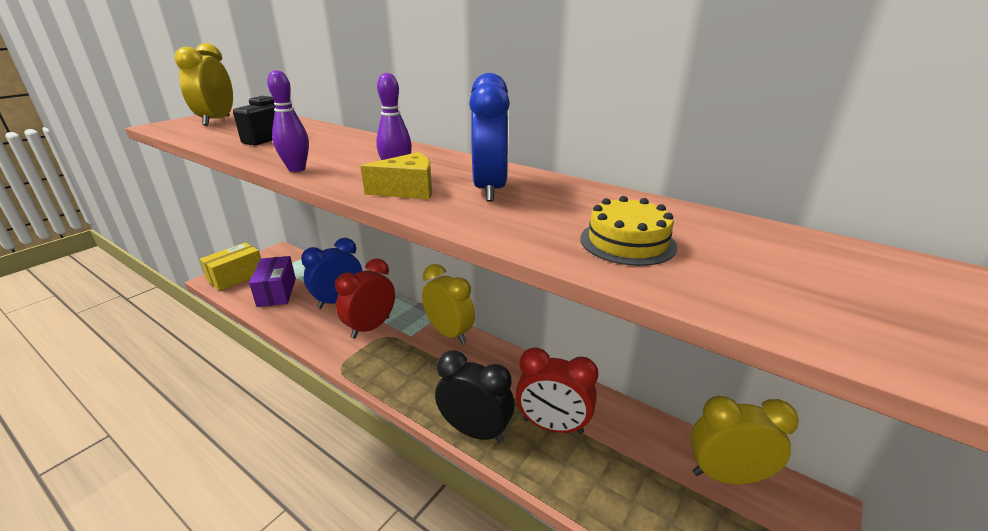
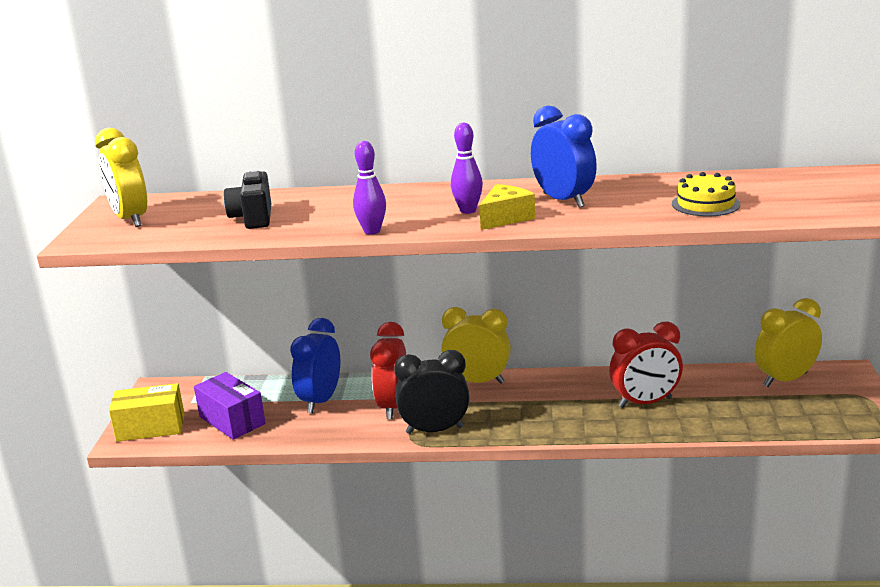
camera: 30 degrees left, 5 degrees down
(236, 277) = (150, 427): yellow box -> yellow box turned 75 degrees clockwise
(475, 431) = (592, 429): black clock -> black clock (435, 430)

